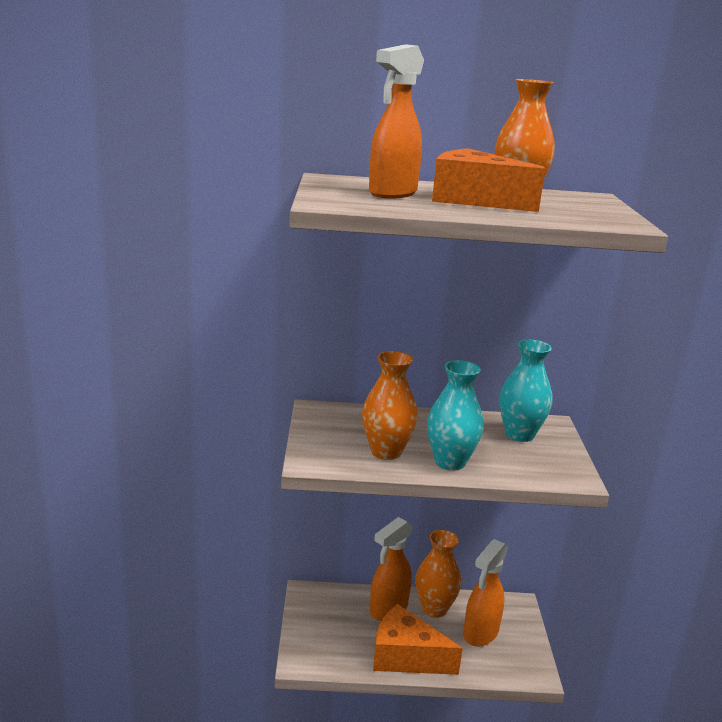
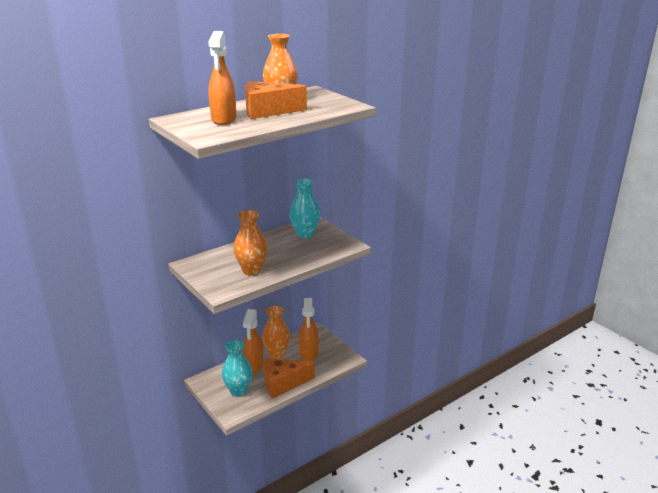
camera: 35 degrees left, 5 degrees up
(450, 462) = (288, 262): turquoise vase -> turquoise vase (238, 390)

